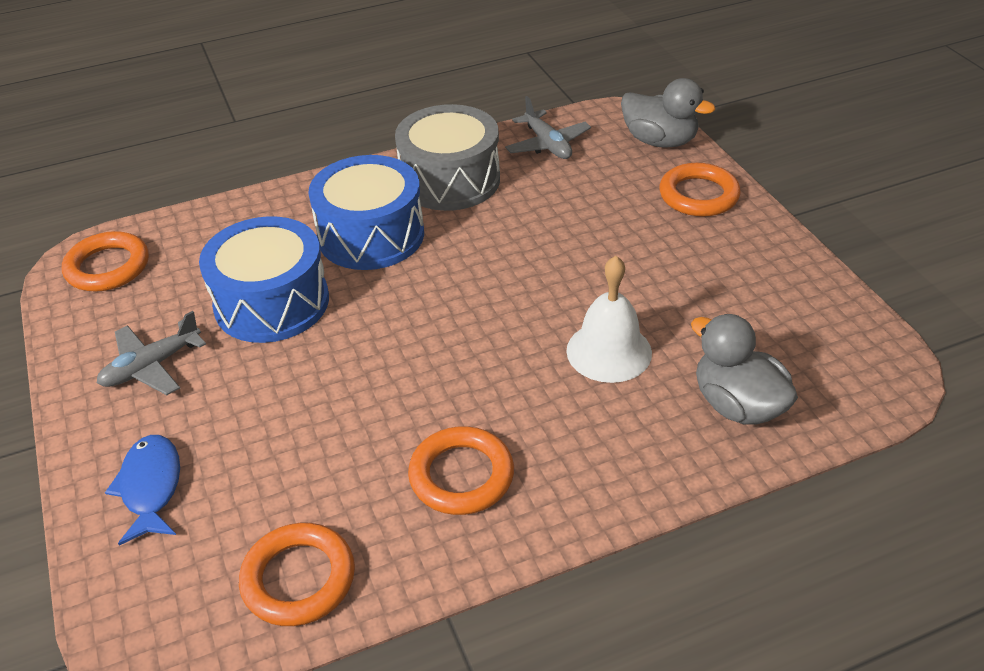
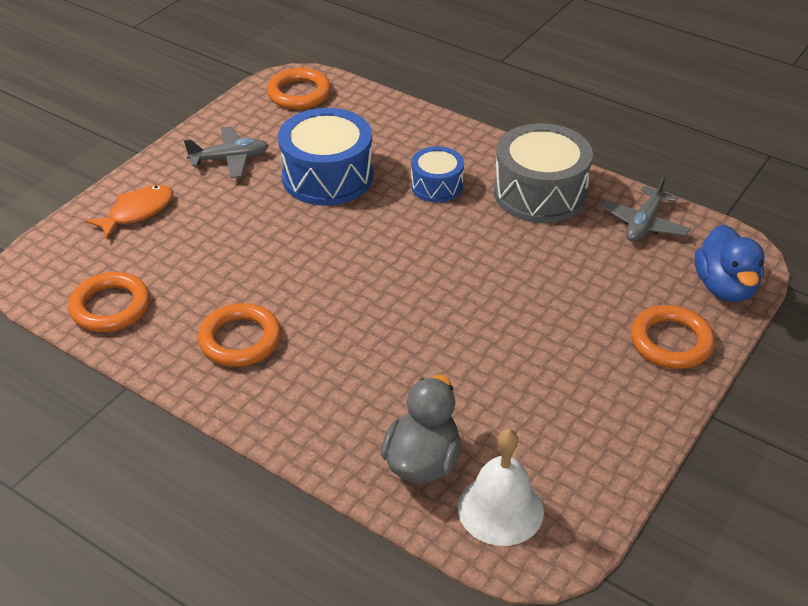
camera: 55 degrees right, 0 degrees up
(151, 366) = (230, 159): grey plane -> grey plane turned 150 degrees clockwise
(151, 487) = (137, 212): blue fish -> orange fish
(371, 235) = (436, 186): blue drum -> blue drum, size x0.57
(609, 351) = (421, 363): white bell -> white bell (500, 509)
(659, 141) = (724, 287): grey duck -> blue duck

